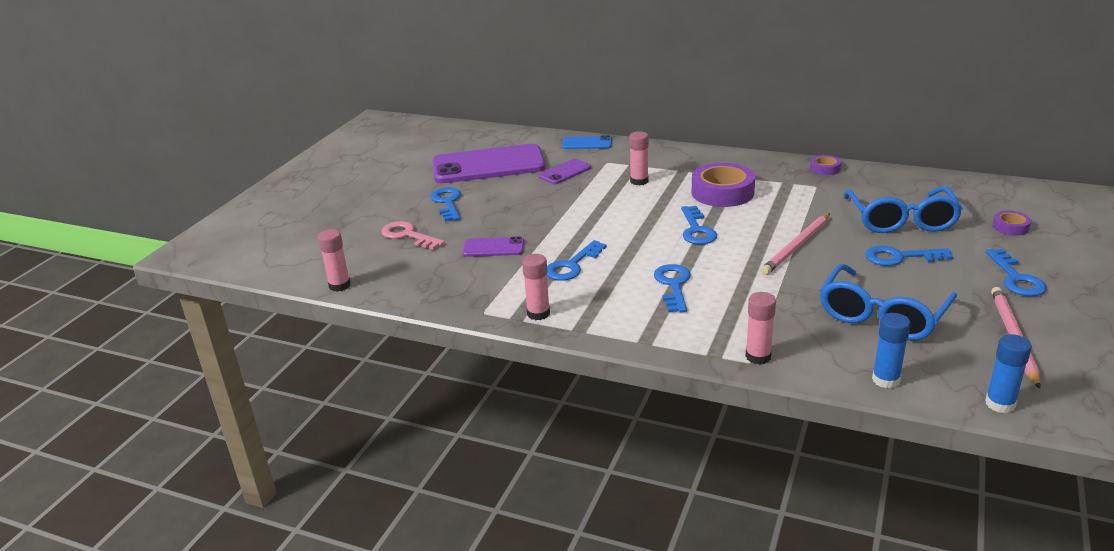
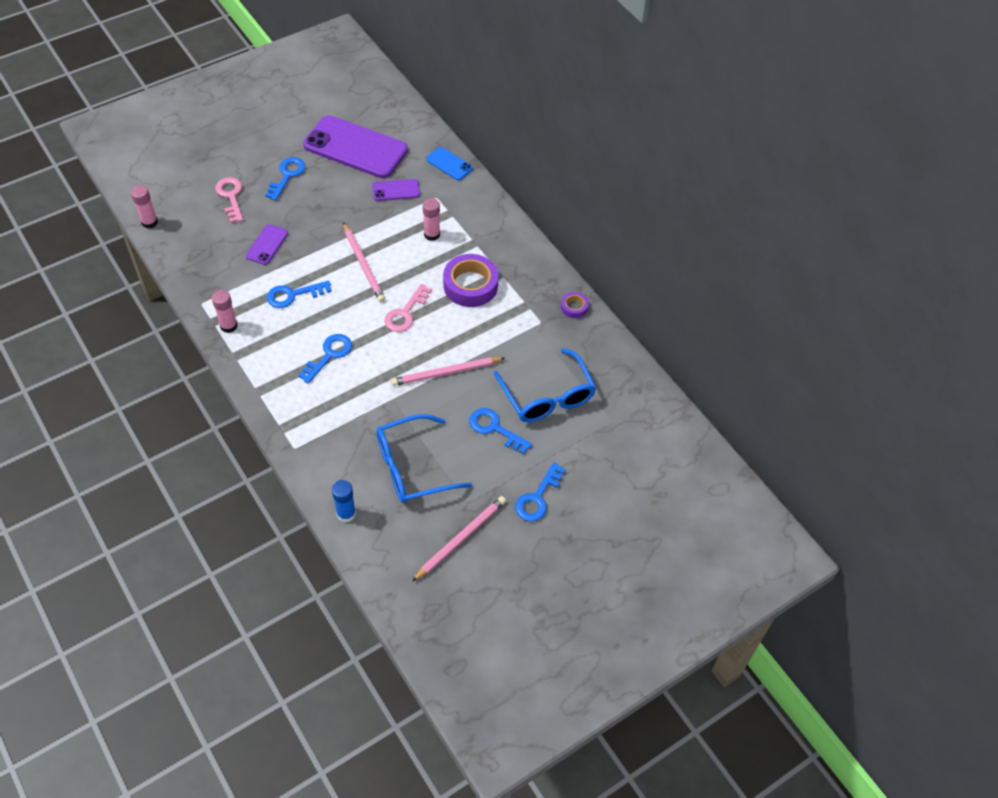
camera: 30 degrees right, 25 degrees up
(493, 248) = (267, 245): purple phone -> purple phone turned 75 degrees clockwise
(608, 220) = (363, 264): none -> pink pencil
(696, 230) = (406, 313): blue key -> pink key
(758, 356) = (303, 447): pink glue stick -> none
(901, 220) = (547, 396): blue glasses -> blue glasses turned 60 degrees counterclockwise
(1000, 404) = (381, 574): blue glue stick -> none
(1010, 227) = (608, 454): purple tape -> none

